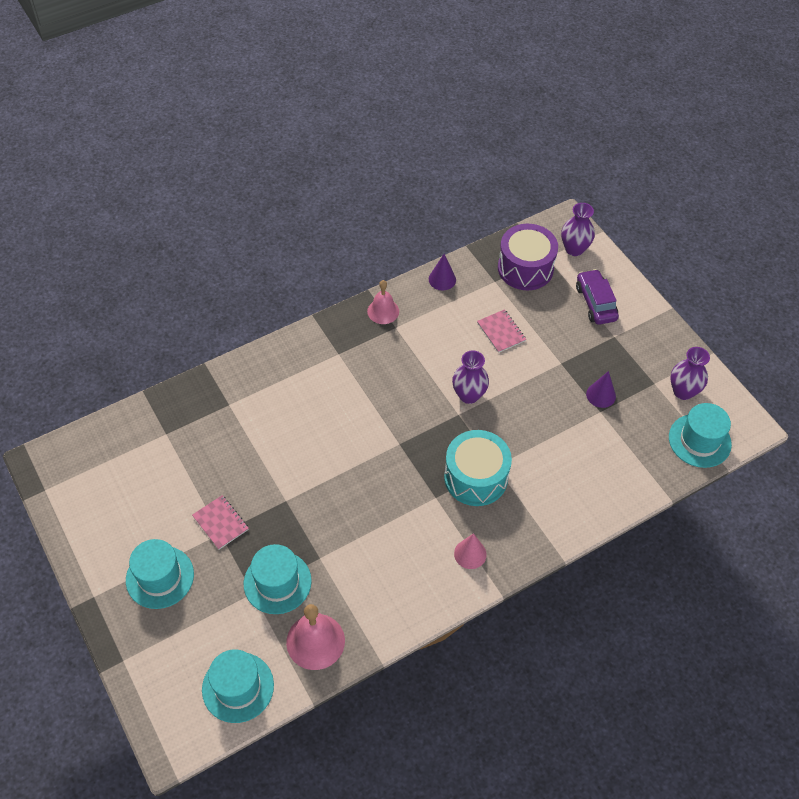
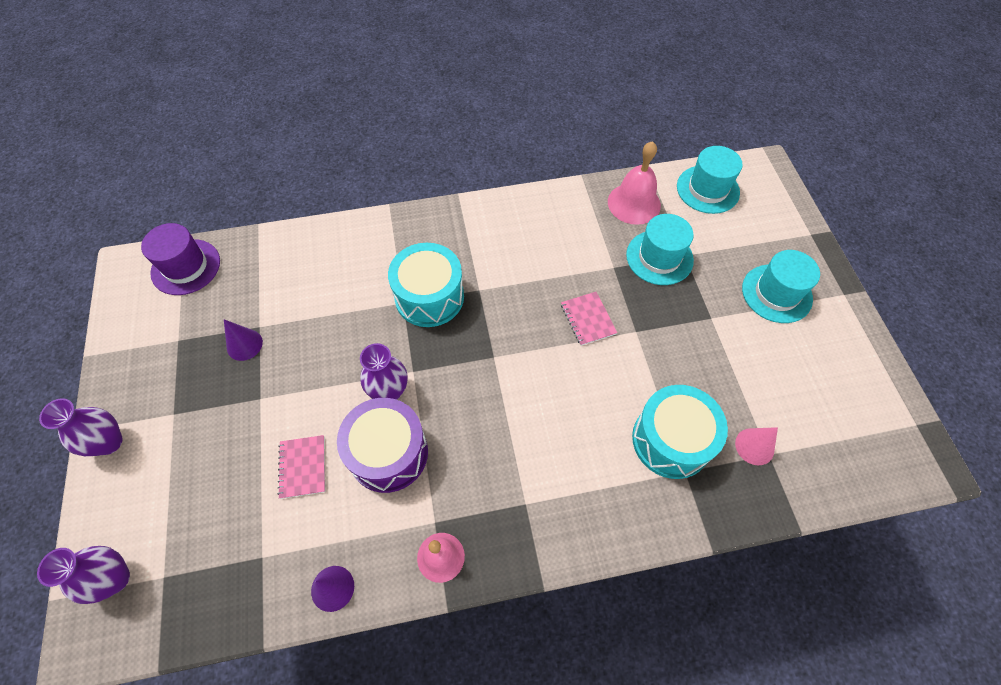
camera: 160 degrees left, 5 degrees up
(220, 523) = (710, 328): pink notebook -> pink notebook (588, 319)
(242, 422) = (671, 440): none -> turquoise drum
(470, 554) = (469, 231): pink cone -> pink cone (754, 446)
(525, 268) = (206, 566): purple drum -> purple drum (388, 453)
(595, 303) = (157, 471): purple car -> none
(683, 391) = (156, 321): purple vase -> purple vase (109, 442)
(699, 440) = (186, 267): turquoise hat -> purple hat

